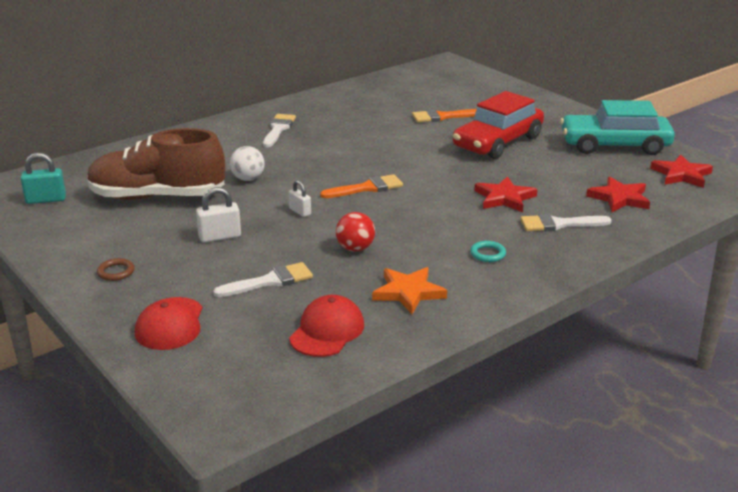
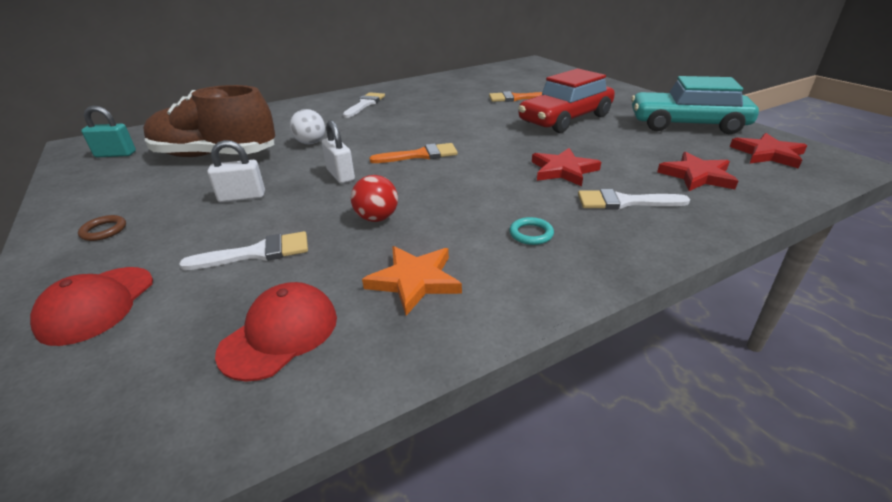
camera: 10 degrees right, 5 degrees up
(300, 211) = (340, 175): white padlock -> white padlock, size x1.52

